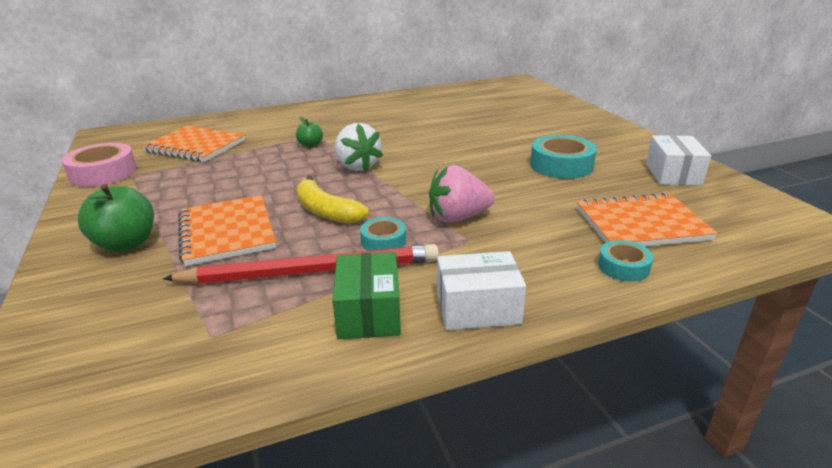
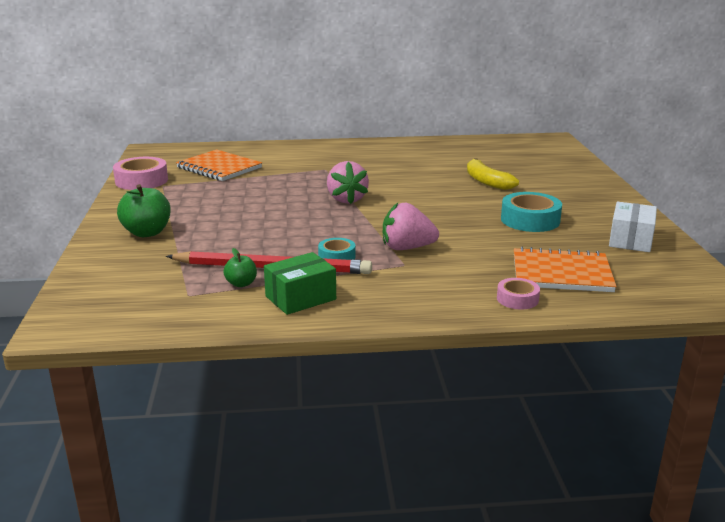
camera: 15 degrees right, 5 degrees down
(226, 232) = (221, 234): orange notebook -> none
(310, 145) = (315, 177): green apple -> green apple (241, 284)
(326, 211) = (303, 230): yellow banana -> yellow banana (486, 181)
(357, 166) = (346, 199): white strawberry -> pink strawberry
(369, 312) = (300, 298): green box -> green box turned 45 degrees clockwise
(478, 308) = (381, 307): white box -> none
(623, 267) = (517, 299): turquoise tape -> pink tape

